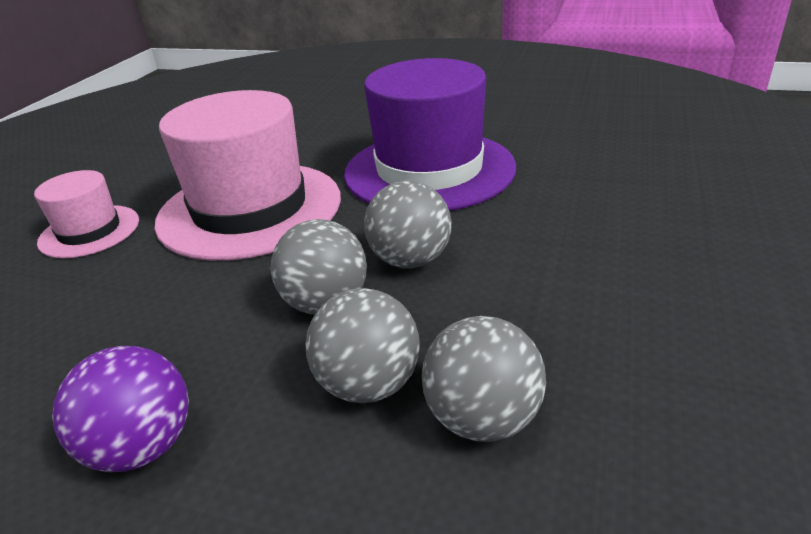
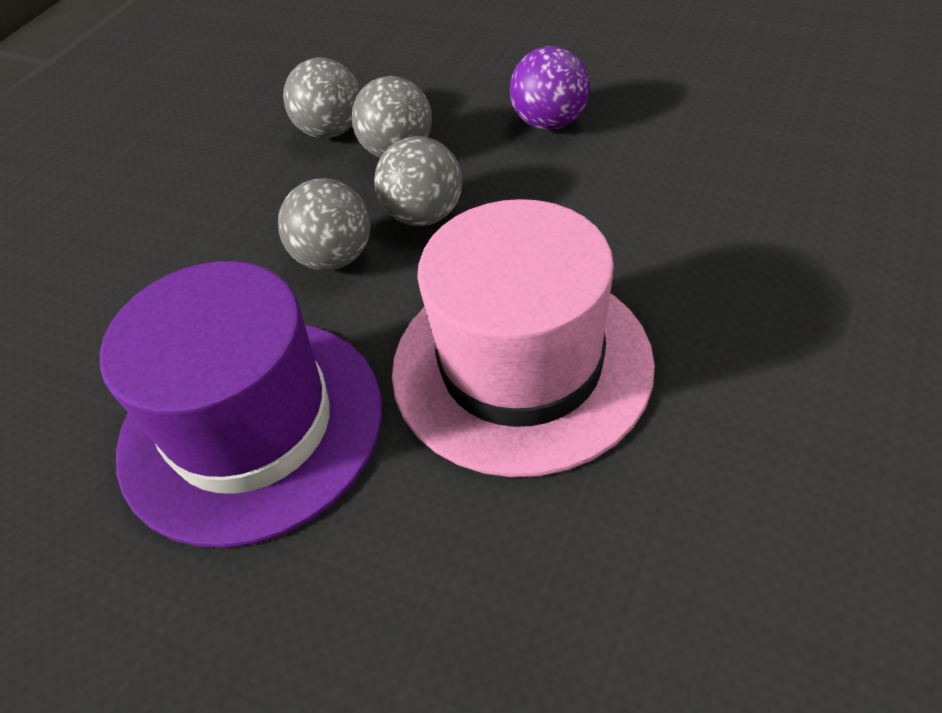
camera: 170 degrees left, 15 degrees up
(89, 231) = (744, 344): pink hat -> none

